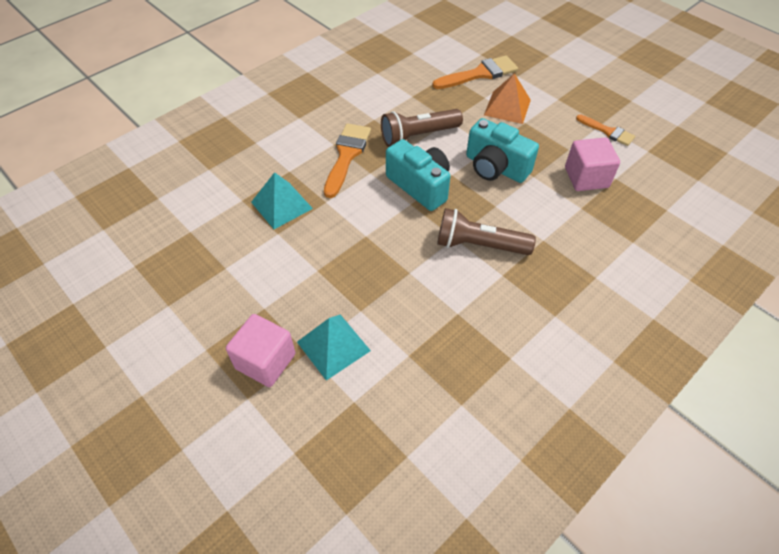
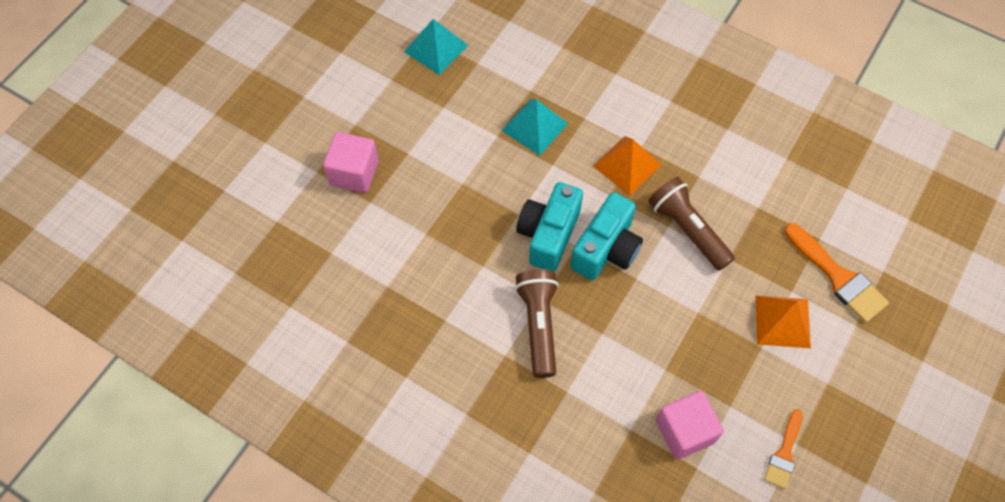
camera: 75 degrees right, 10 degrees up
(333, 346) = (382, 221): turquoise pyramid -> turquoise pyramid (436, 48)
(346, 156) = (627, 165): orange brush -> orange pyramid
(495, 167) = (664, 324): turquoise camera -> turquoise camera (548, 235)

